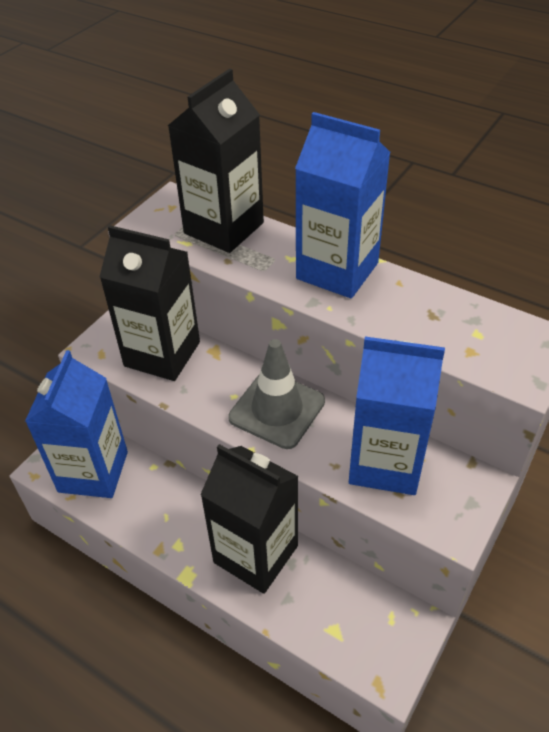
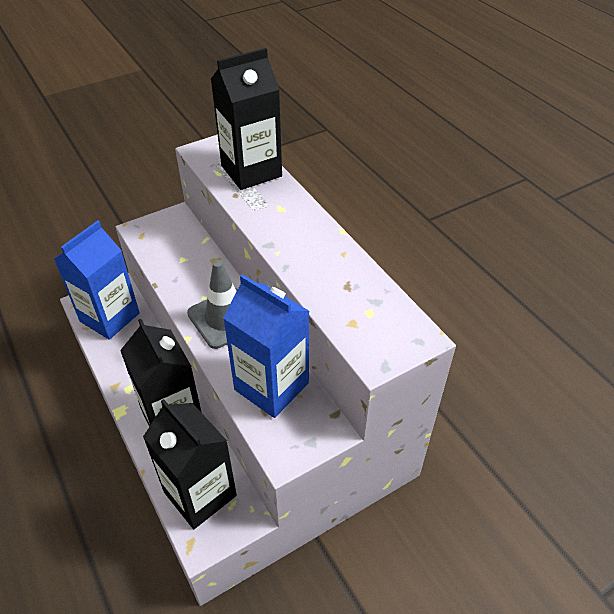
camera: 25 degrees right, 0 degrees up
(162, 354) = (179, 250): black carton -> black carton (200, 494)
(337, 271) = (305, 228): blue carton -> none

